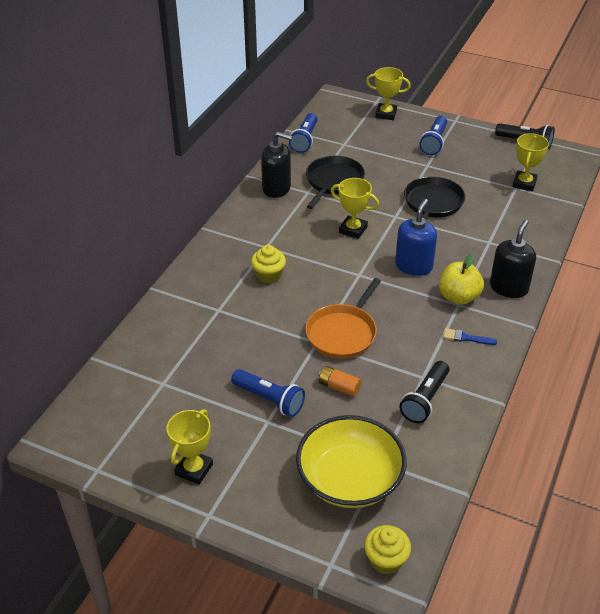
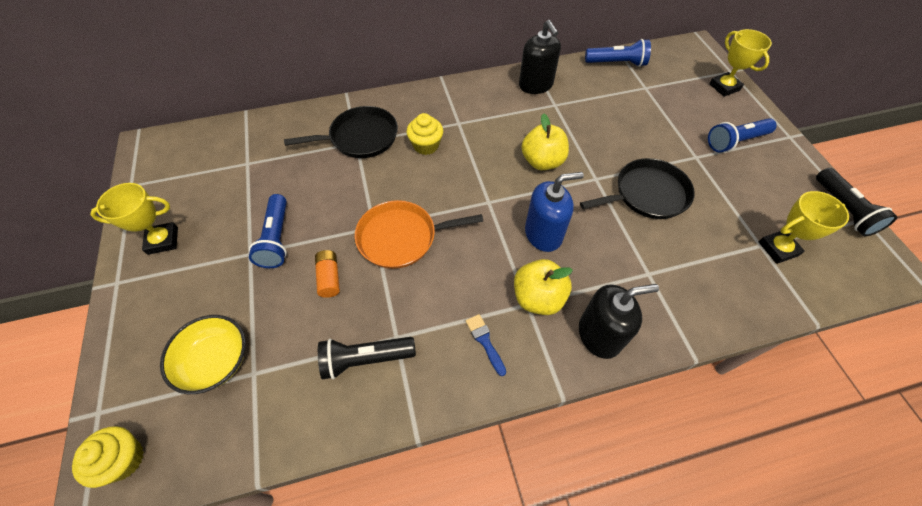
camera: 50 degrees right, 15 degrees up
(305, 140) = (617, 63): blue flashlight -> blue flashlight turned 150 degrees counterclockwise
(333, 182) = (588, 111): black pan -> black pan (360, 137)
(350, 479) = (215, 360): yellow bowl -> yellow bowl, size x0.65
(353, 230) = (542, 161): yellow trophy -> yellow apple

